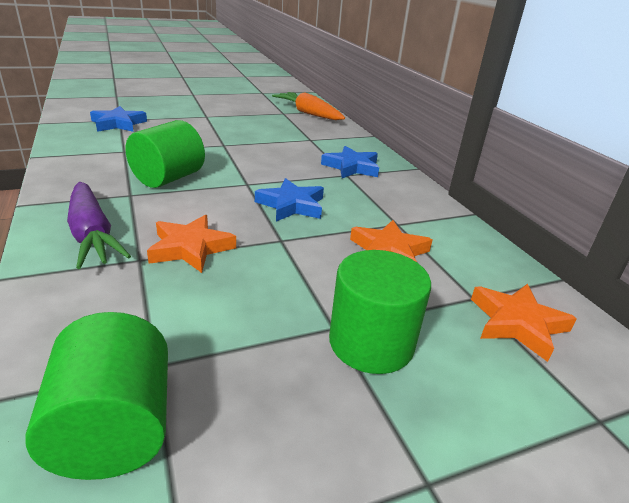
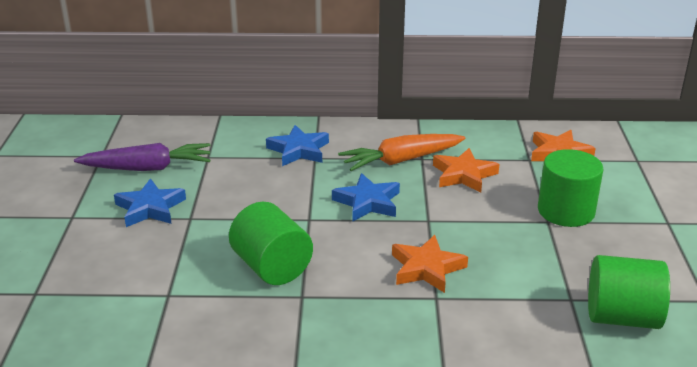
camera: 65 degrees left, 0 degrees up
(92, 234) = (382, 323): purple carrot -> purple carrot (147, 168)
(118, 124) = (55, 295): blue star -> blue star (150, 208)
(308, 113) = (117, 138): orange carrot -> orange carrot (401, 160)

